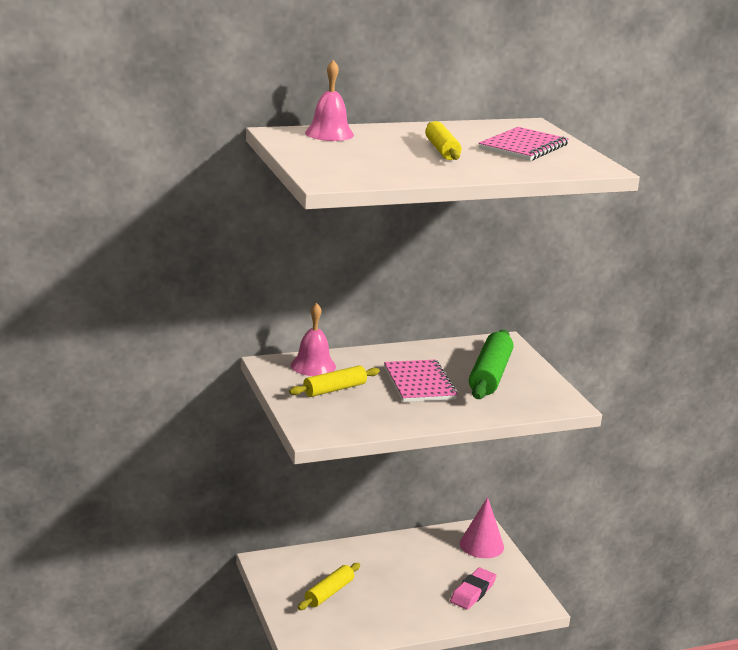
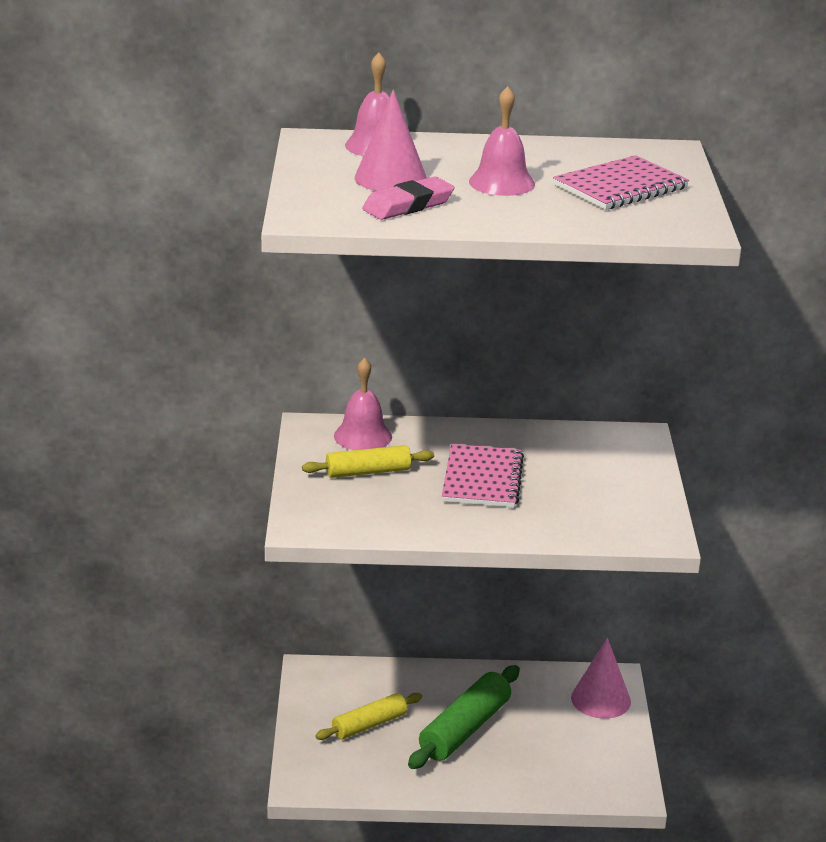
camera: 20 degrees right, 5 degrees up
(362, 152) = (390, 178): none -> pink cone
(442, 150) = (501, 183): yellow rolling pin -> pink bell
(473, 592) = (553, 759): pink eraser -> pink eraser (408, 205)
(490, 375) = (584, 481): green rolling pin -> green rolling pin (464, 729)

